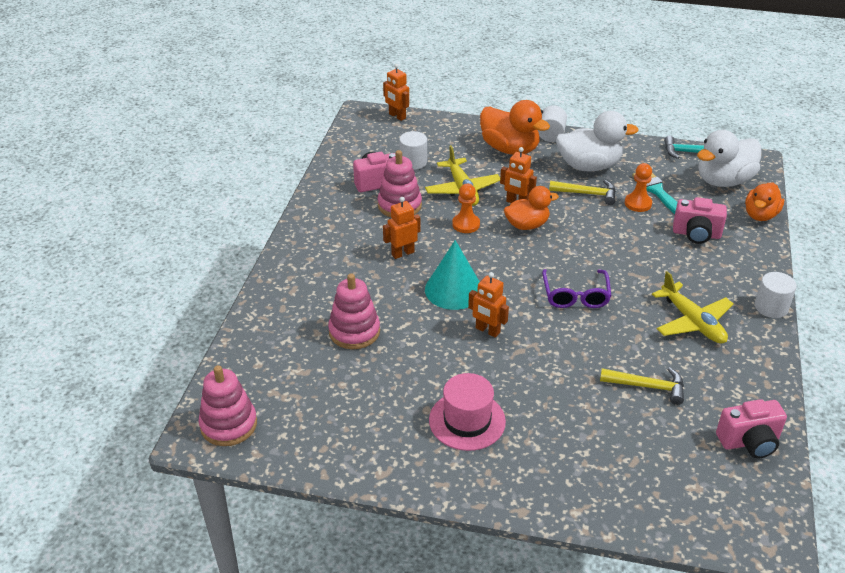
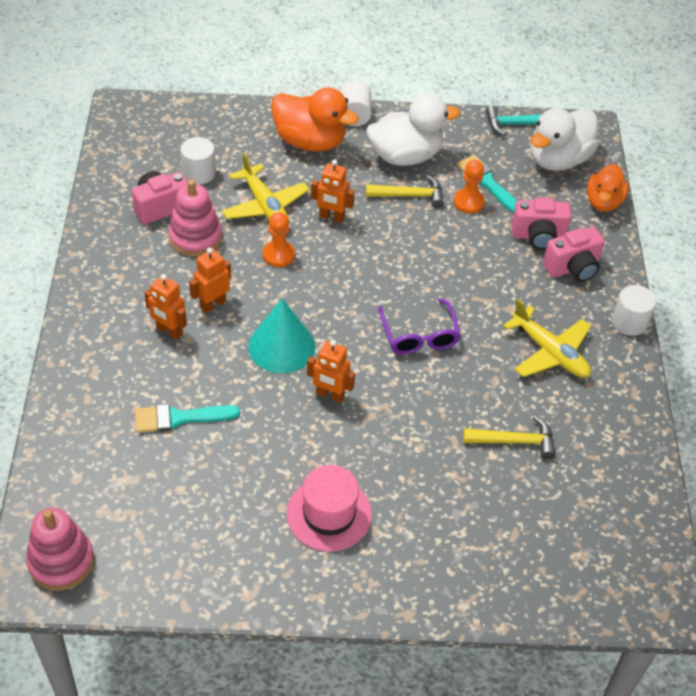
camera: 15 degrees left, 10 degrees up
(354, 331) = (179, 418): pink stacking toy -> turquoise brush
(397, 116) = (165, 107): orange robot -> orange robot (169, 331)
(527, 225) = (349, 247): orange duck -> none
(749, 442) = (627, 493): pink camera -> pink camera (573, 268)

